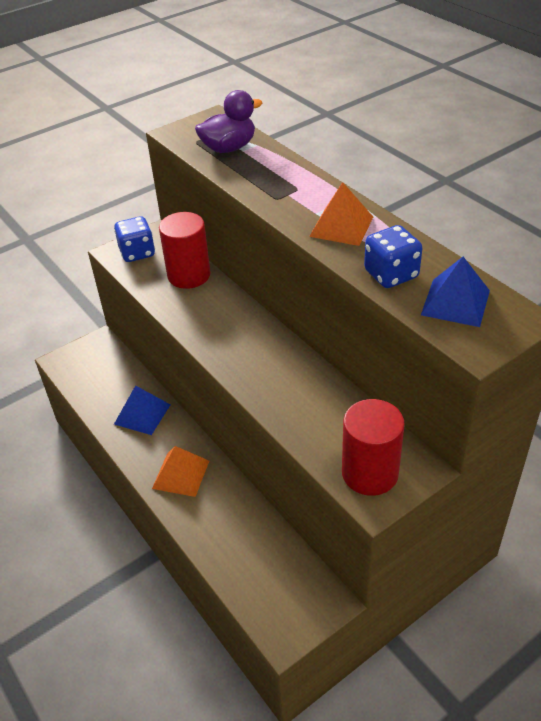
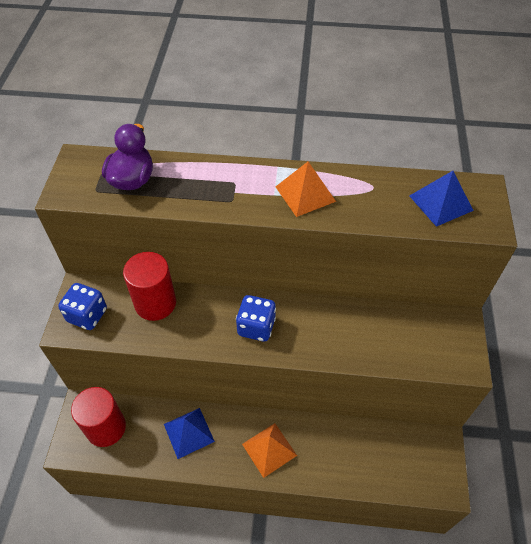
camera: 50 degrees left, 10 degrees up
(370, 473) = (444, 349): red cylinder -> red cylinder (106, 428)
(391, 274) = (383, 209): blue dice -> blue dice (256, 327)

